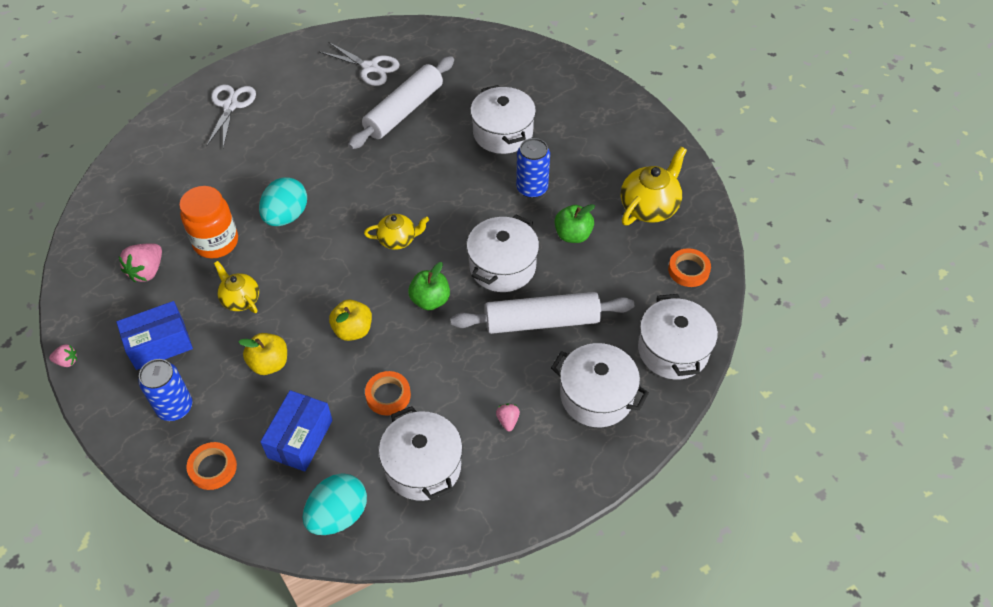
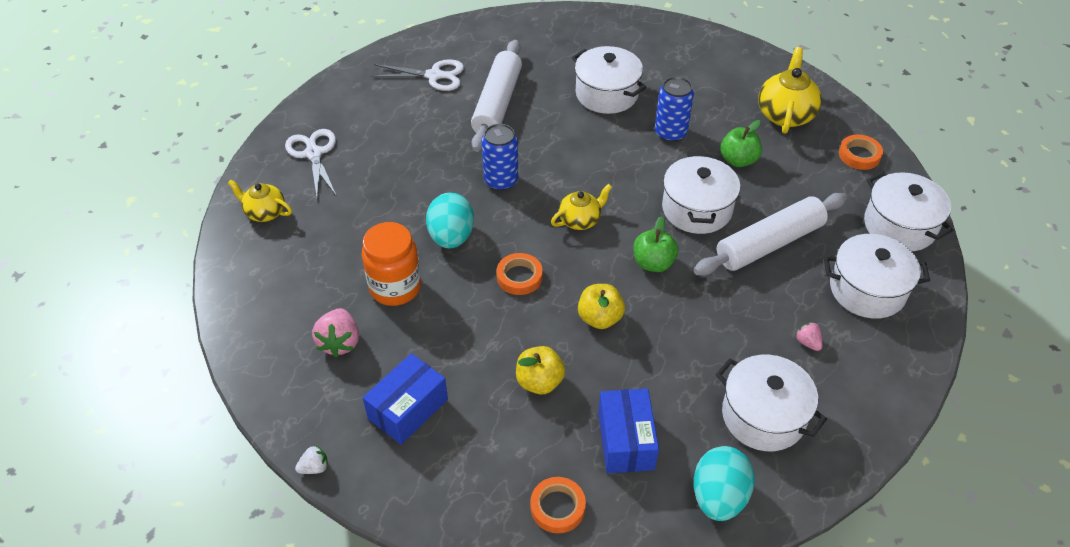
camera: 25 degrees left, 5 degrees down
(67, 361) = (314, 467): pink strawberry -> white strawberry
(175, 407) = (471, 464): blue can -> blue can (501, 180)
(240, 299) = (463, 332): yellow teapot -> yellow teapot (265, 212)
(388, 395) = (680, 365): orange tape -> orange tape (519, 277)

